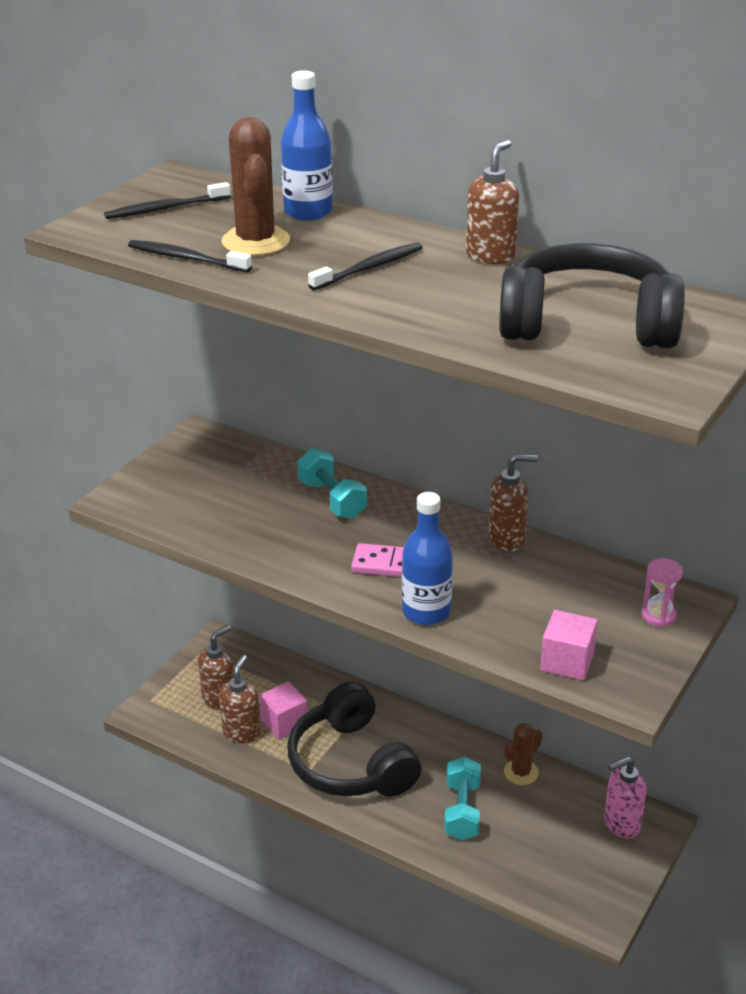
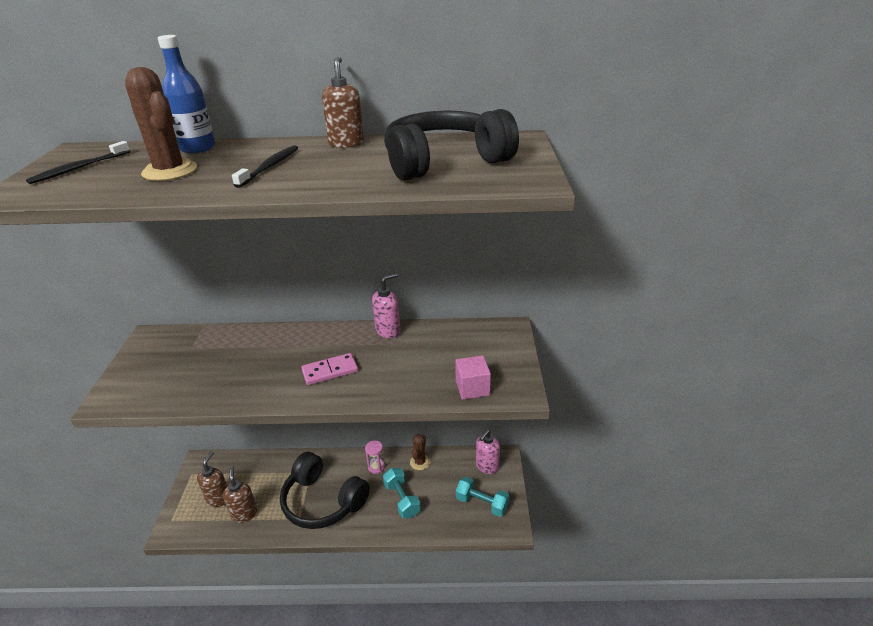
camera: 30 degrees left, 0 degrees up
(187, 258) = (119, 192): black toothbrush -> none
(284, 722) = (268, 495): pink cube -> none
(332, 499) = (265, 345): turquoise dumbbell -> turquoise dumbbell (482, 503)
(426, 612) = (370, 391): blue bottle -> none
(507, 539) = (388, 331): brown soap dispenser -> pink soap dispenser
(658, 615) = (499, 342): pink hourglass -> pink hourglass (376, 467)

